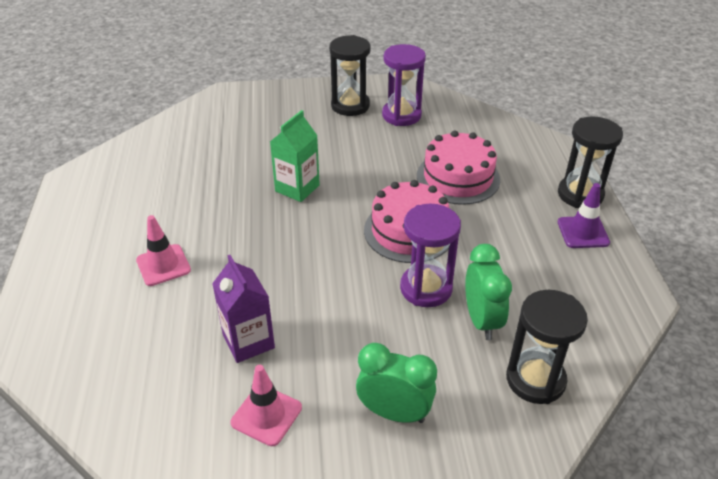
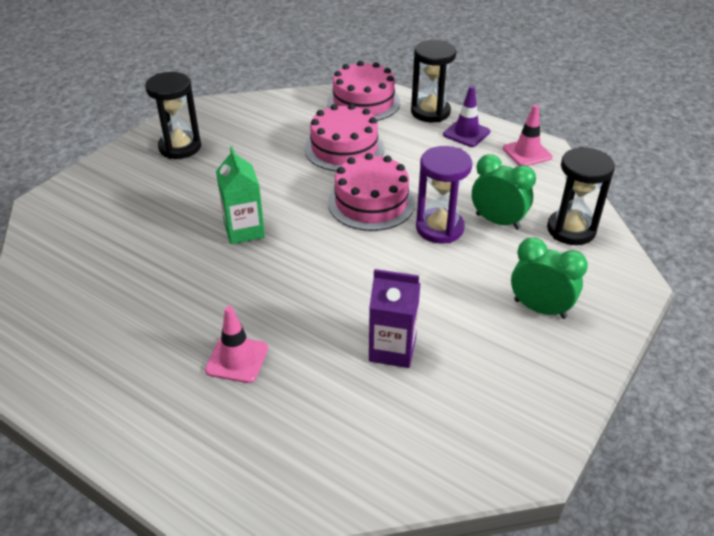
camera: 50 degrees left, 0 degrees up
(266, 415) = (480, 377): pink traffic cone -> pink traffic cone (527, 153)
(394, 413) = (540, 309): green clock -> green clock turned 60 degrees clockwise
(401, 115) = (233, 131): purple hourglass -> none
(534, 151) = (363, 102): none -> pink cake

